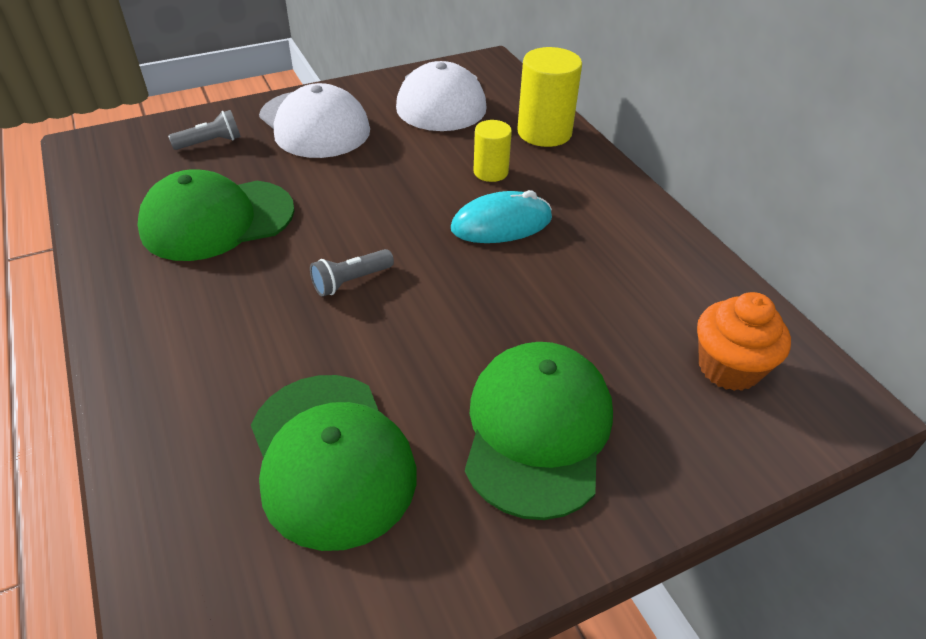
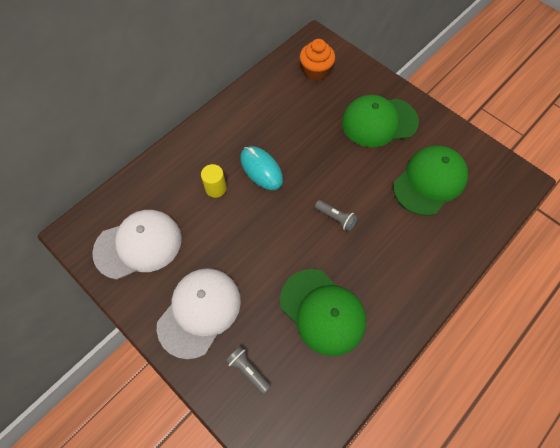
camera: 110 degrees left, 20 degrees up
(544, 132) = (162, 173): yellow cylinder -> none

